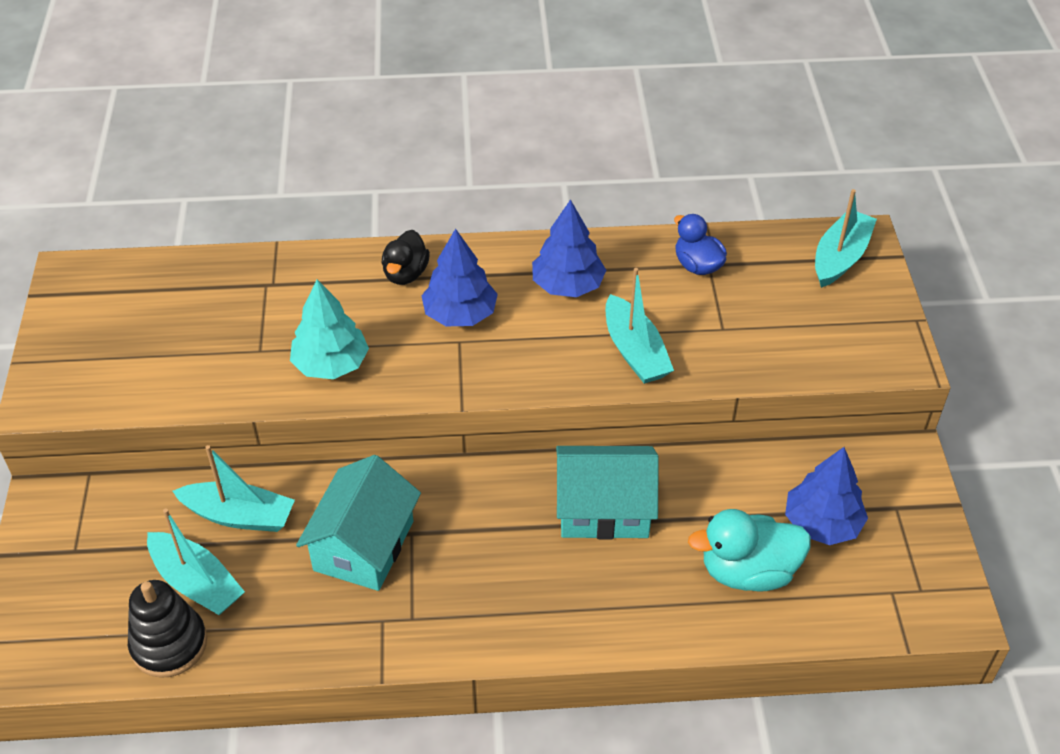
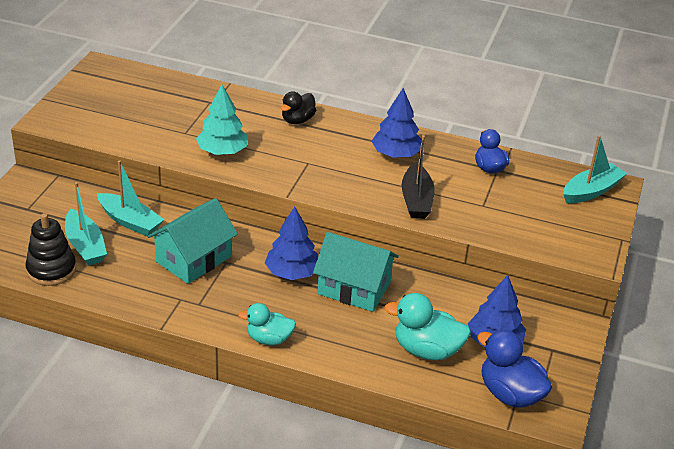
camera: 20 degrees right, 10 degrees down
(460, 314) = (318, 149): blue tree -> blue tree (292, 272)
(538, 638) = (269, 339): none -> turquoise duck
(635, 352) = (416, 200): turquoise boat -> black boat
(883, 598) = (510, 394): none -> blue duck

